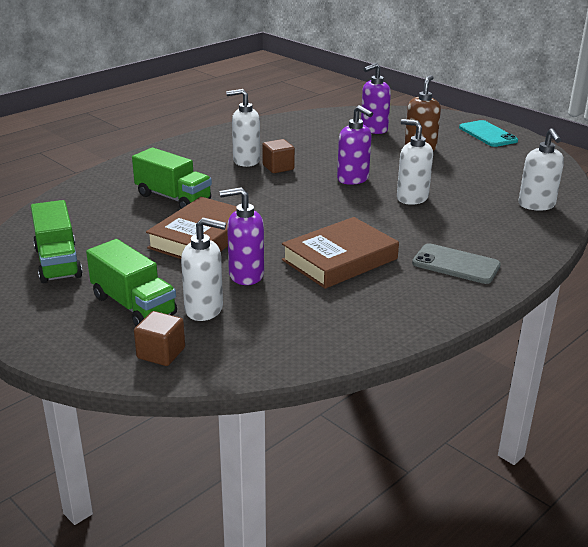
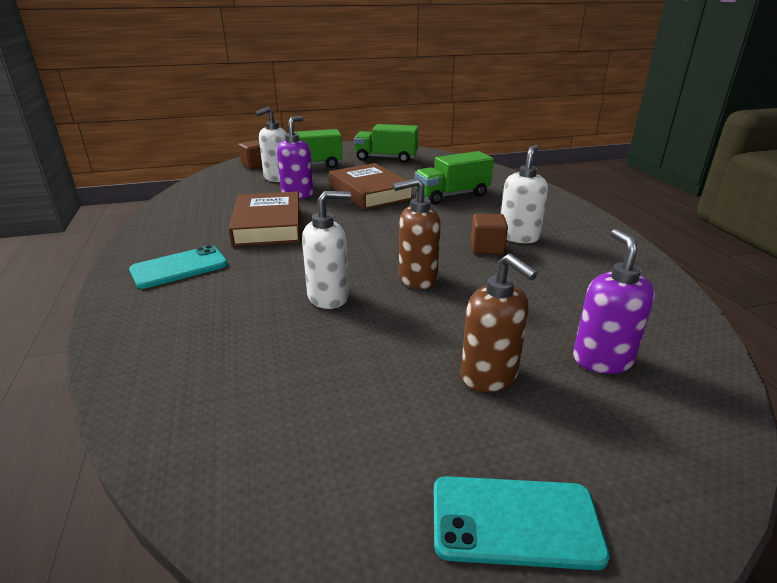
camera: 120 degrees right, 0 degrees up
(353, 179) = (417, 279): purple soap dispenser -> brown soap dispenser
(456, 264) = (179, 267): grey phone -> turquoise phone
(536, 205) = (186, 389): white soap dispenser -> none

